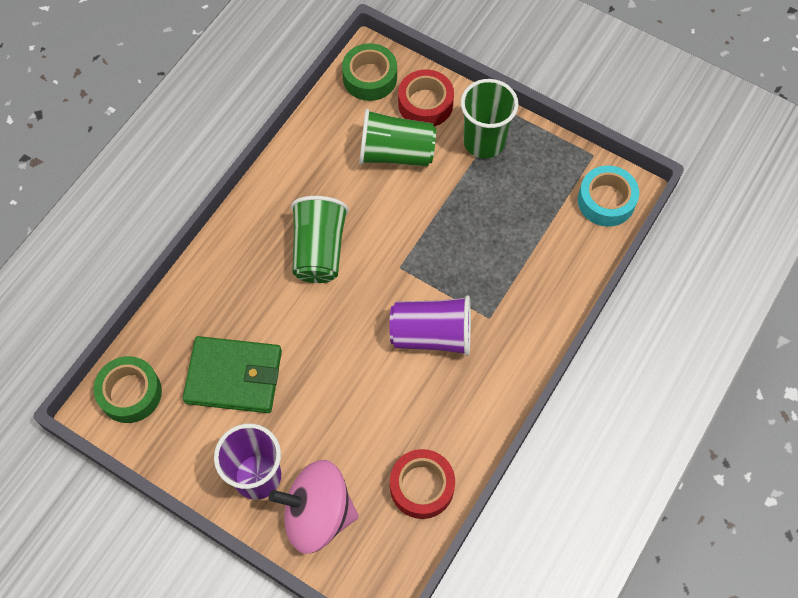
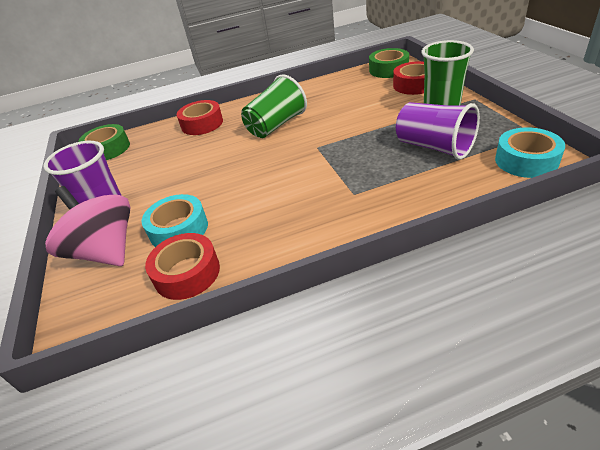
camera: 45 degrees right, 25 degrees down
(215, 289) = (202, 124): none -> red tape
(234, 376) = (161, 161): green wallet -> none
(363, 450) = (179, 229): none -> turquoise tape
(396, 153) = (372, 99): green cup -> none
(431, 335) = (300, 187): purple cup -> purple cup (434, 147)

